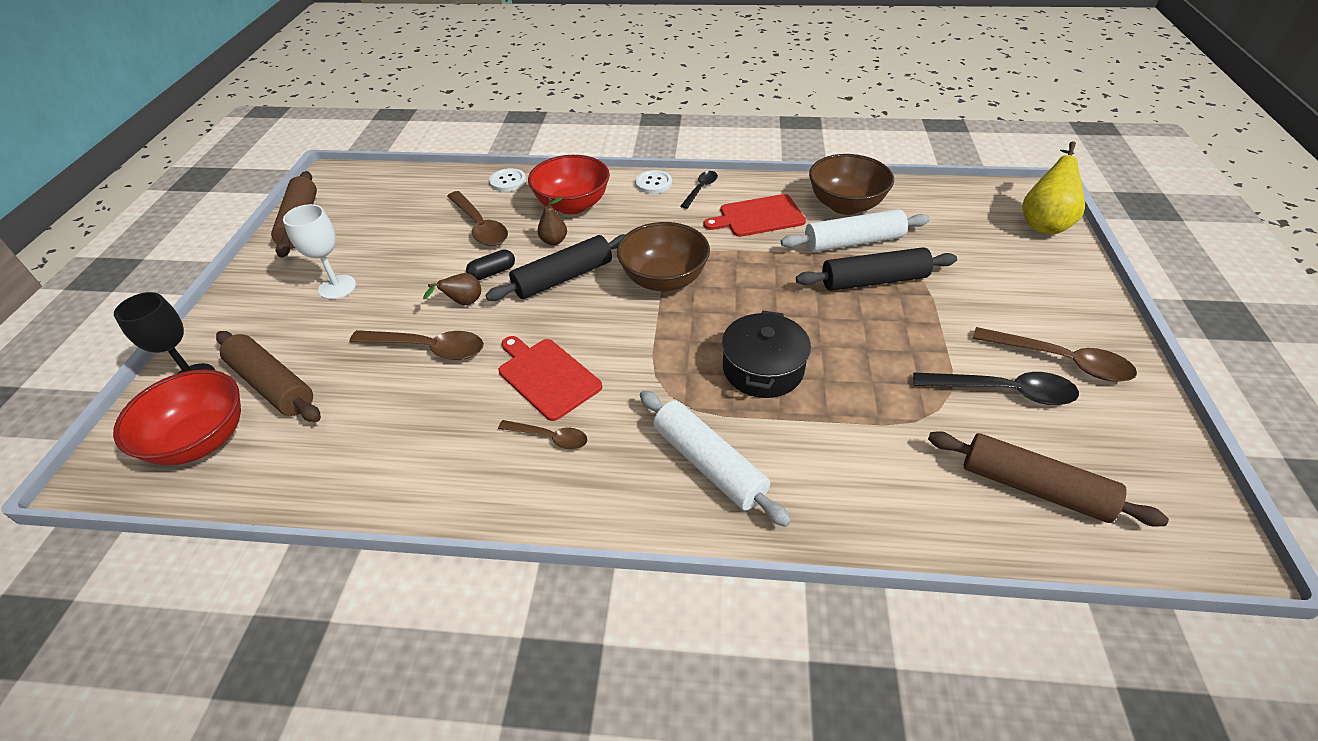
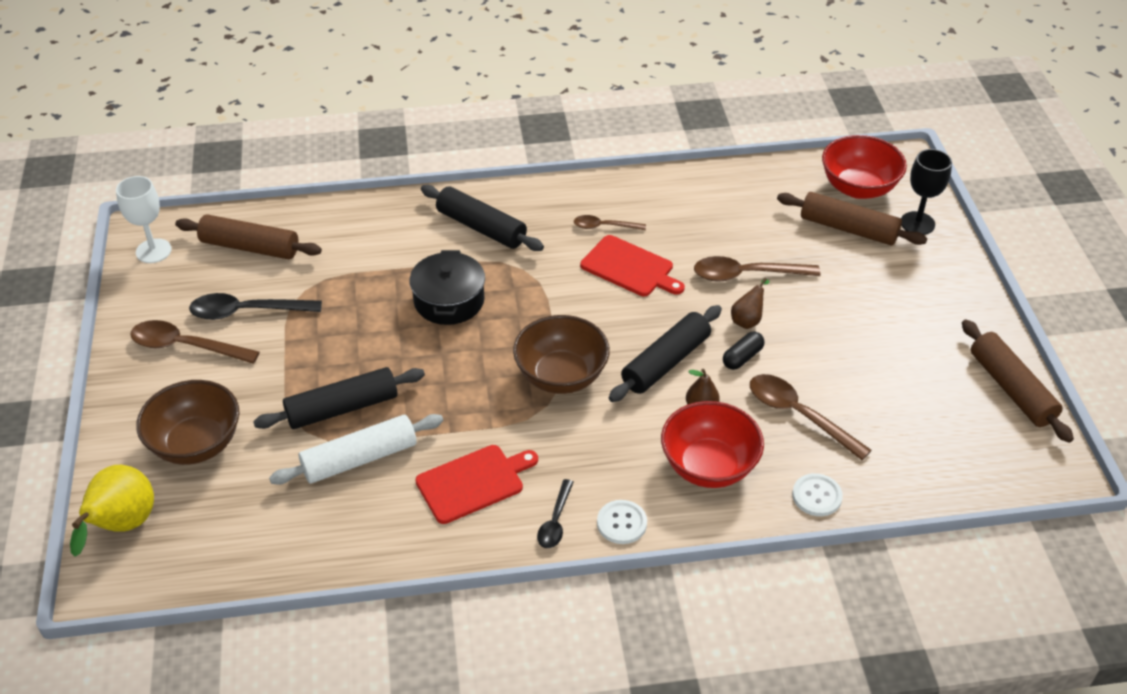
camera: 165 degrees right, 0 degrees up
(337, 287) = (885, 318): white goblet -> white goblet (153, 251)
(709, 464) = (481, 228): white rolling pin -> black rolling pin
(845, 205) = (365, 520): brown bowl -> brown bowl (196, 444)

